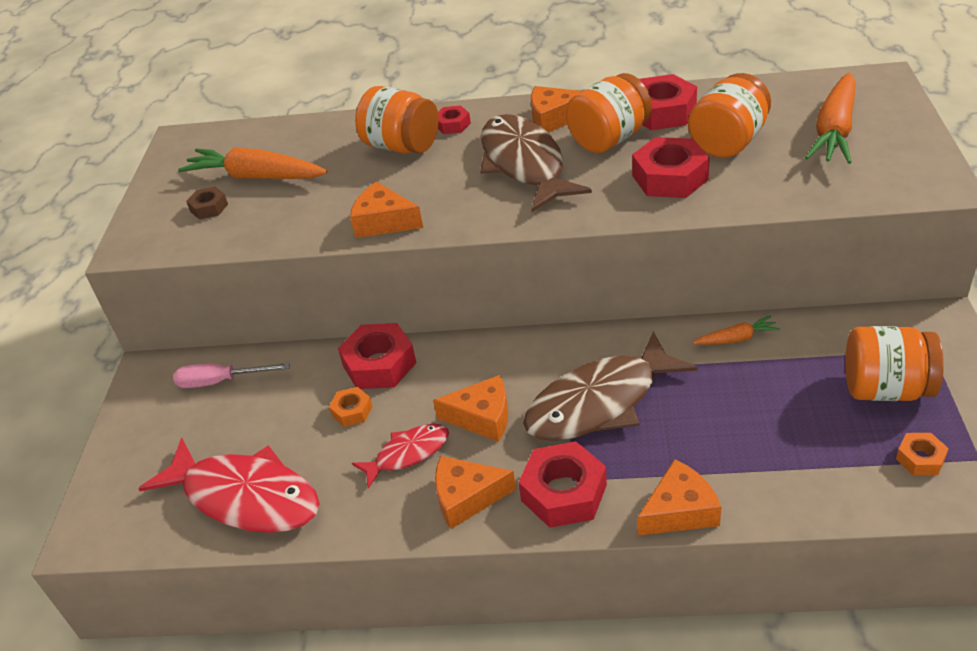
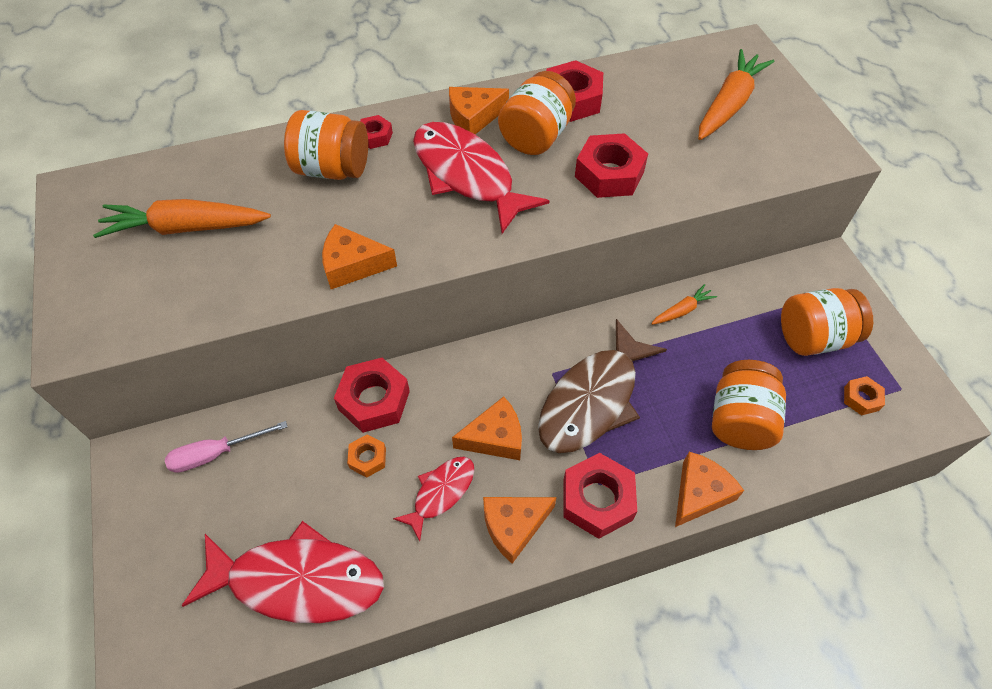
camera: 25 degrees left, 15 degrees up
(209, 208) = (148, 276): brown nut -> none
(524, 164) = (467, 176): brown fish -> red fish
(728, 142) = (644, 127): orange jar -> orange jar (739, 420)
(834, 130) = (728, 105): orange carrot -> orange carrot turned 150 degrees counterclockwise

